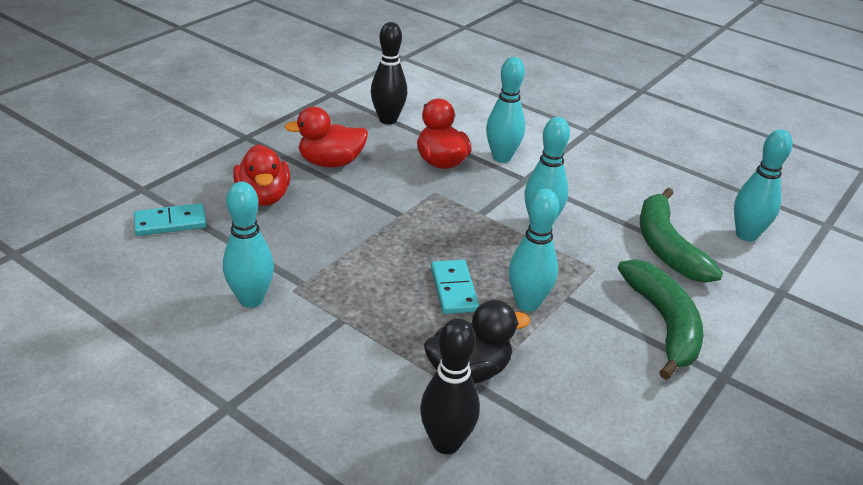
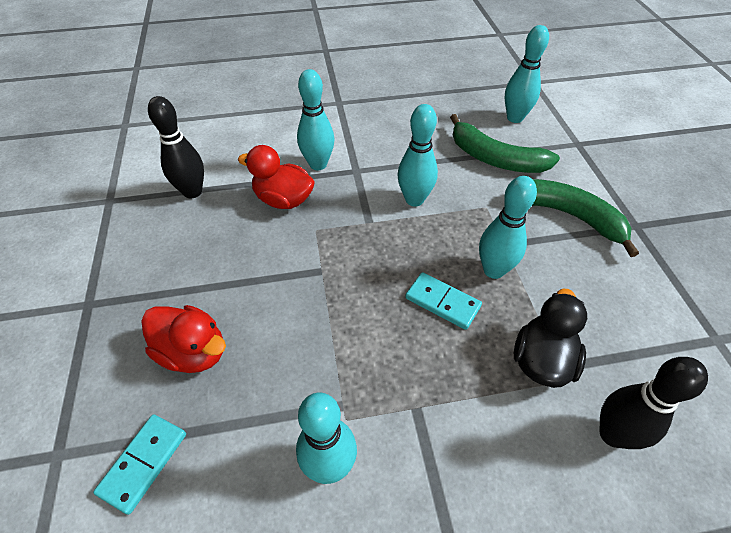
camera: 45 degrees left, 15 degrees up
(330, 163) = (203, 268): red duck -> none

